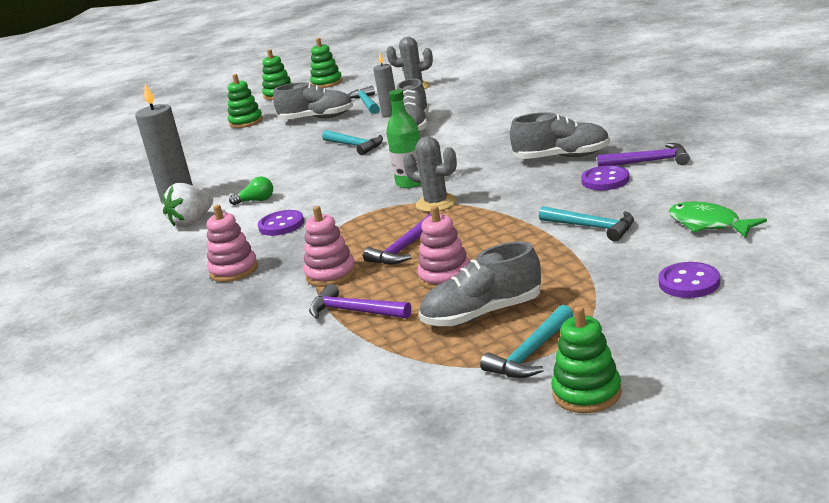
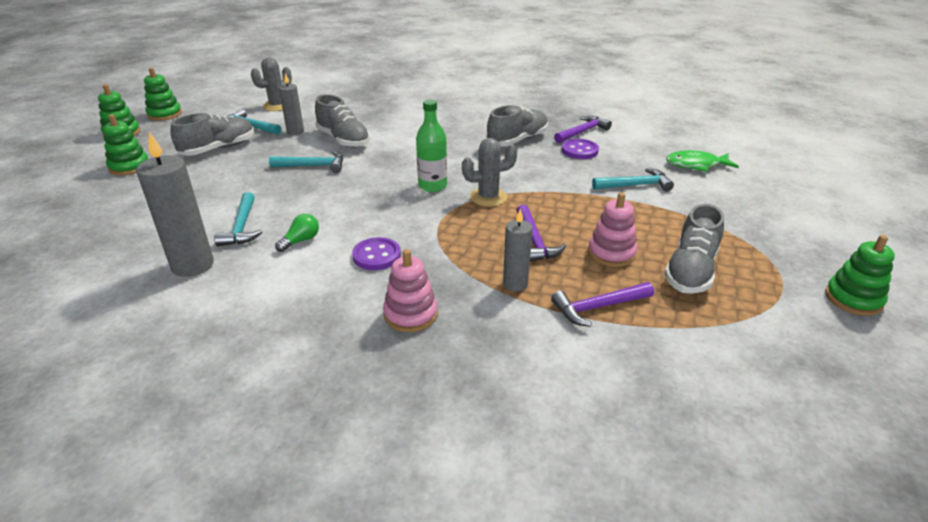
camera: 50 degrees left, 10 degrees up
(192, 222) = (260, 283): white strawberry -> none
(331, 274) = (515, 284): pink stacking toy -> grey candle
(531, 353) = (774, 287): turquoise hammer -> turquoise hammer (242, 227)
(689, 282) = (759, 205): purple button -> none

